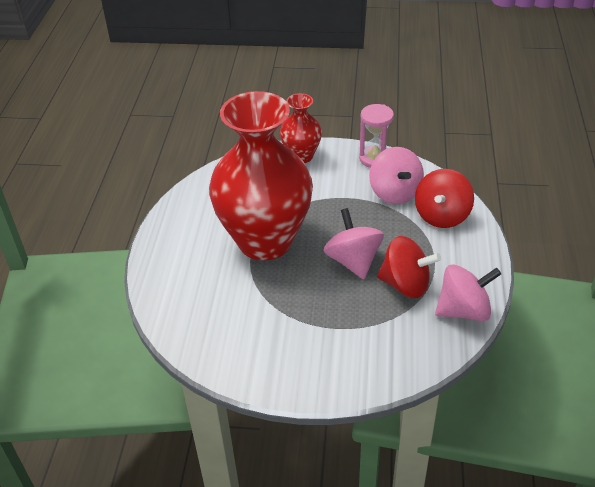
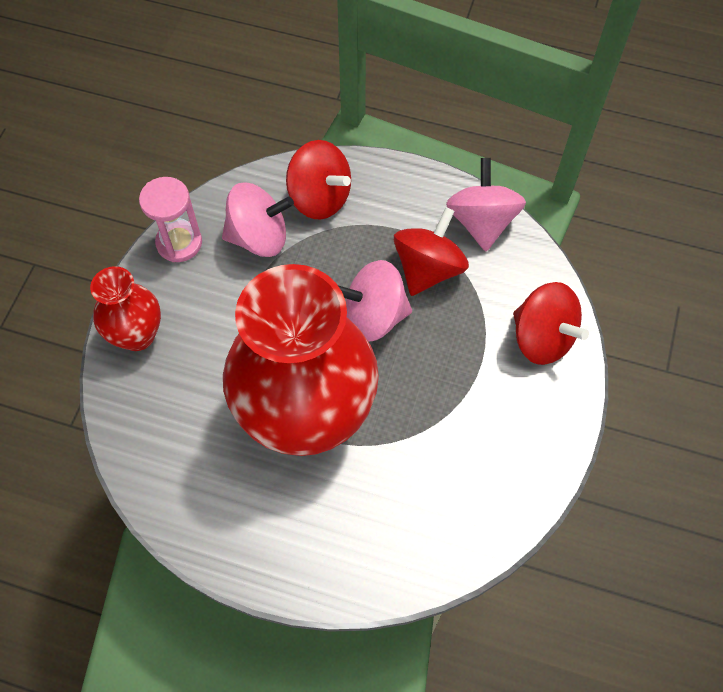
camera: 80 degrees left, 20 degrees up
(369, 363) = (542, 338): none -> red spinning top

